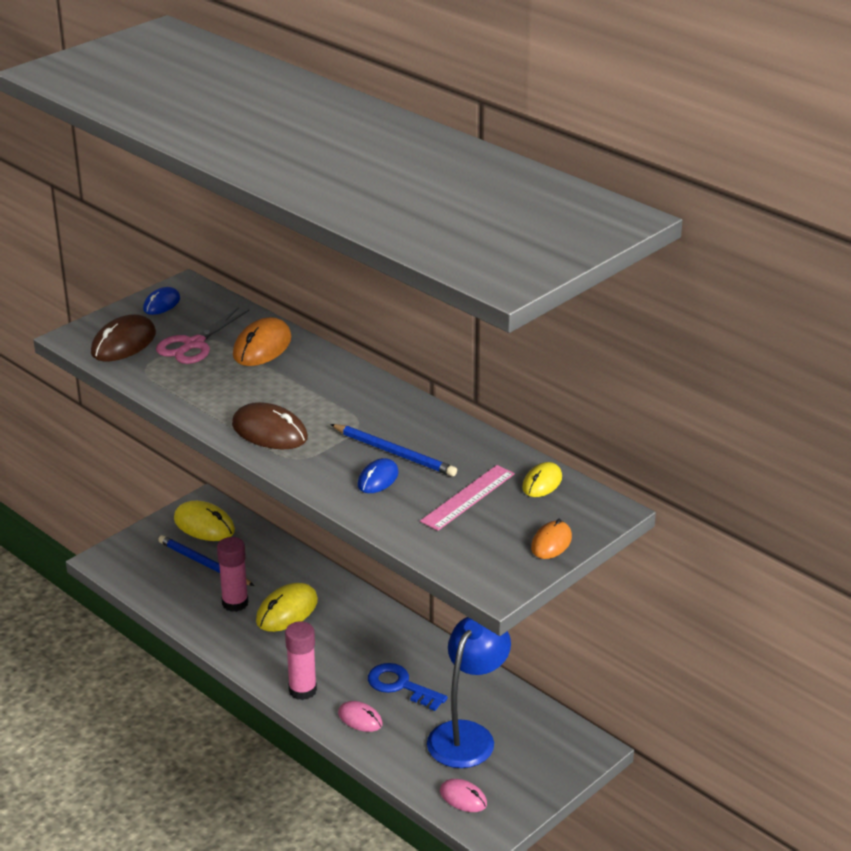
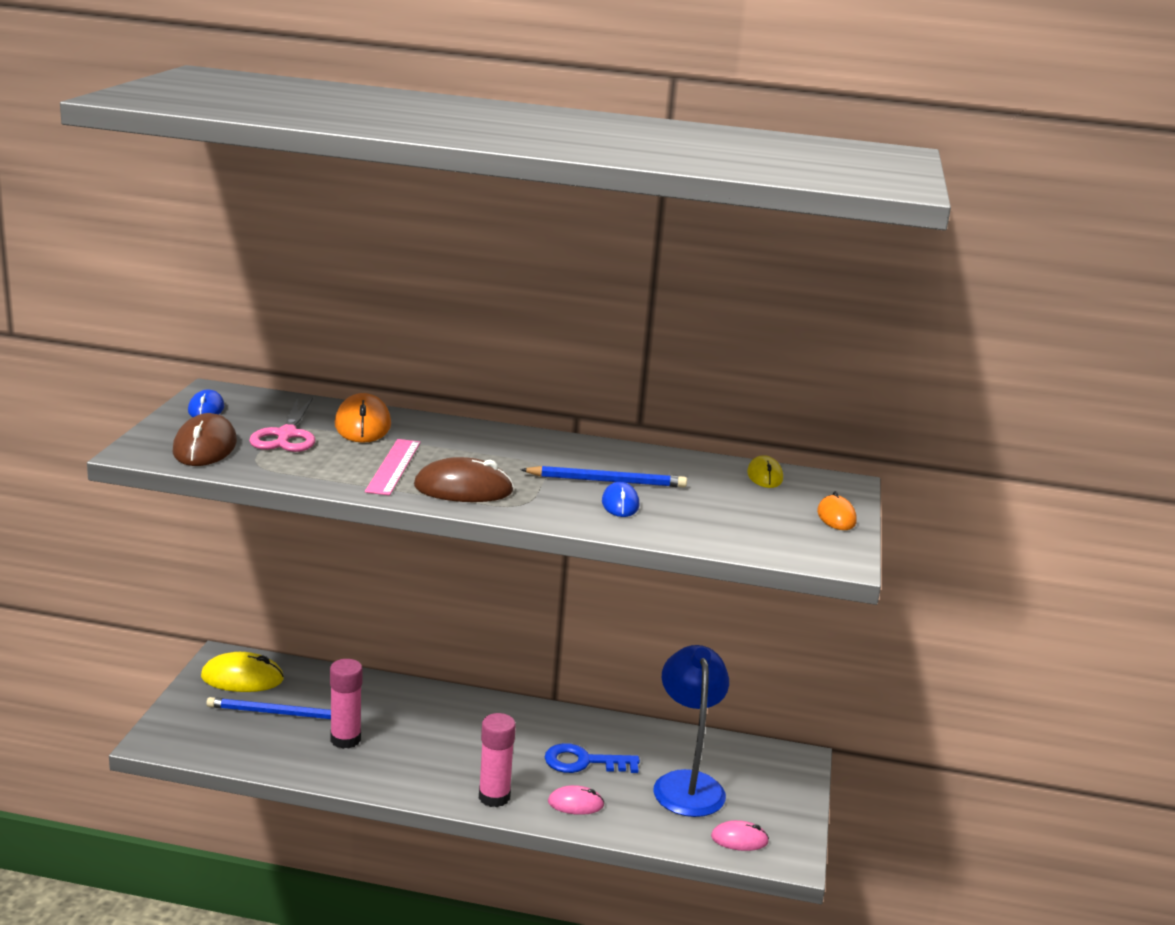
camera: 35 degrees left, 10 degrees down
(287, 611) = (407, 731): yellow mouse -> none
(468, 497) = (719, 500): pink ruler -> pink ruler (393, 466)

